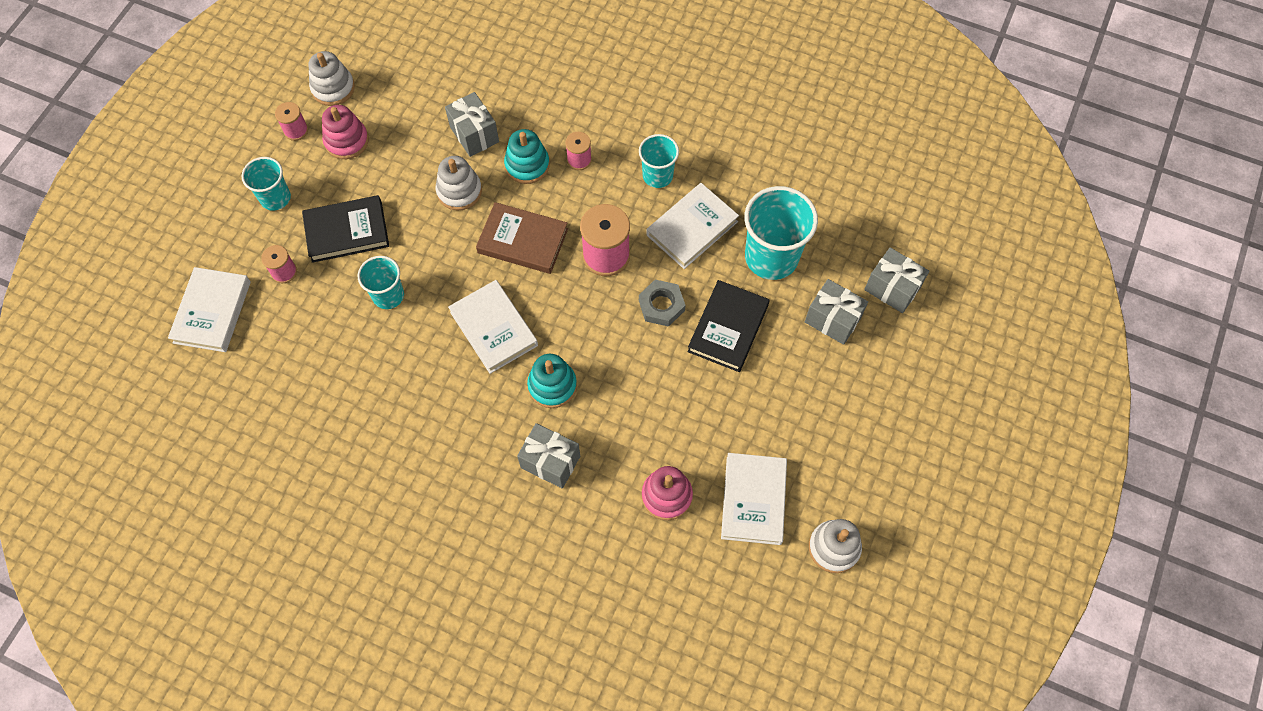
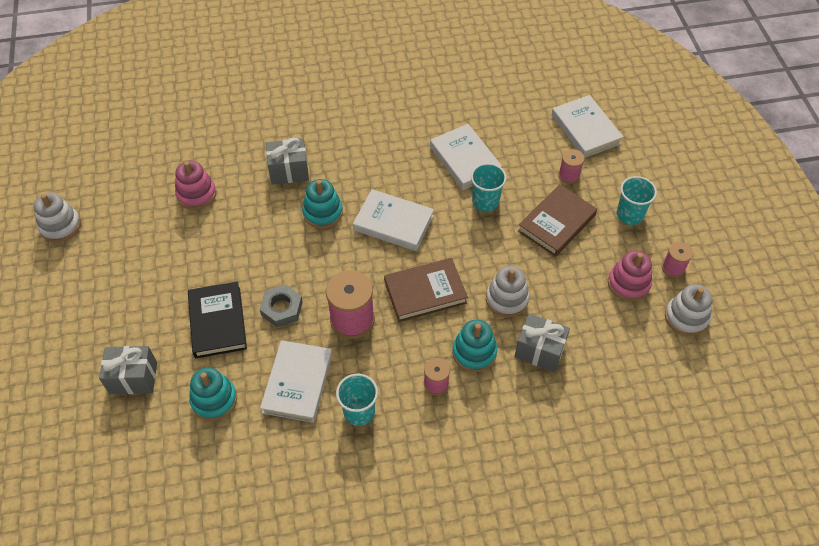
camera: 145 degrees right, 10 degrees down
(347, 231) = (556, 223): black book -> brown book
(753, 500) = (133, 223): white book -> white book (465, 160)
(771, 257) = (214, 400): turquoise cup -> turquoise stacking toy
(892, 288) = (91, 436): grey gift -> none

